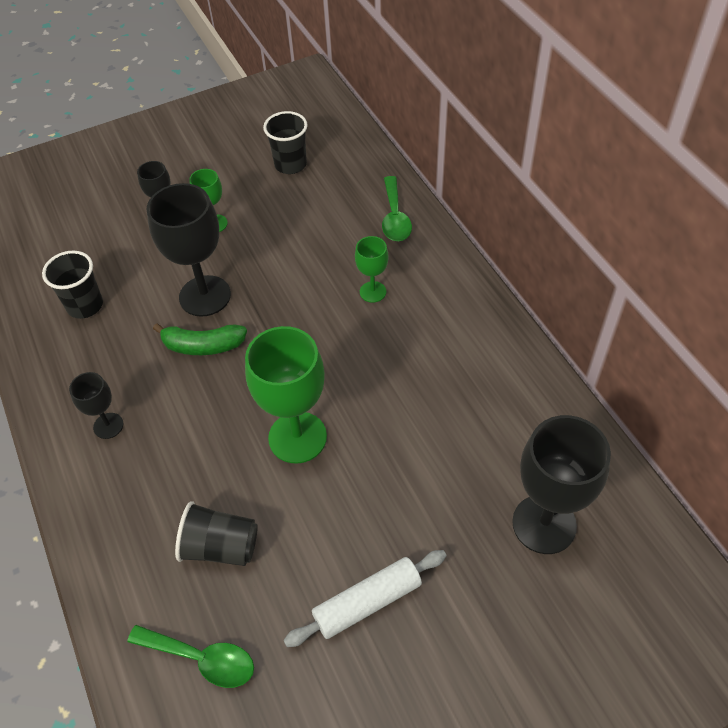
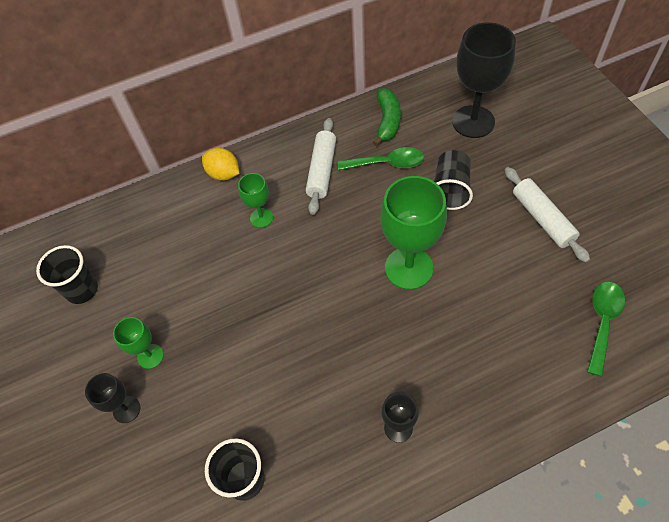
camera: 85 degrees left, 5 degrees up
(203, 346) = (309, 351): green banana -> green banana (387, 121)
(205, 296) = (247, 356): black goblet -> none
(220, 547) = (511, 317): black cup -> black cup (450, 190)
(394, 217) = (176, 202): green spoon -> green spoon (387, 163)
(435, 252) = (224, 174): none -> yellow lemon
(443, 344) = (322, 171): none -> white rolling pin

